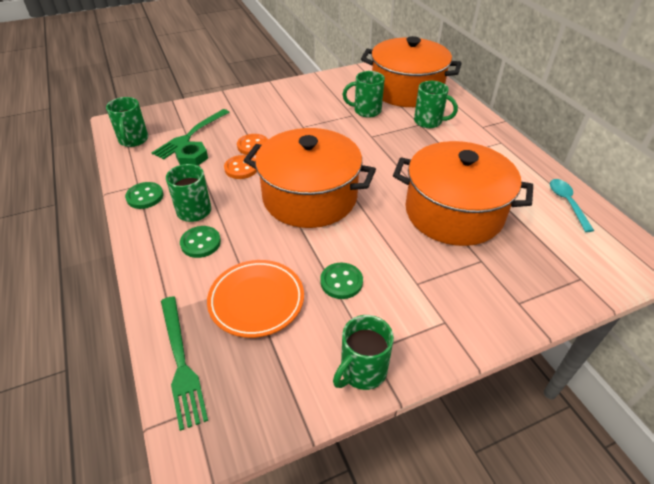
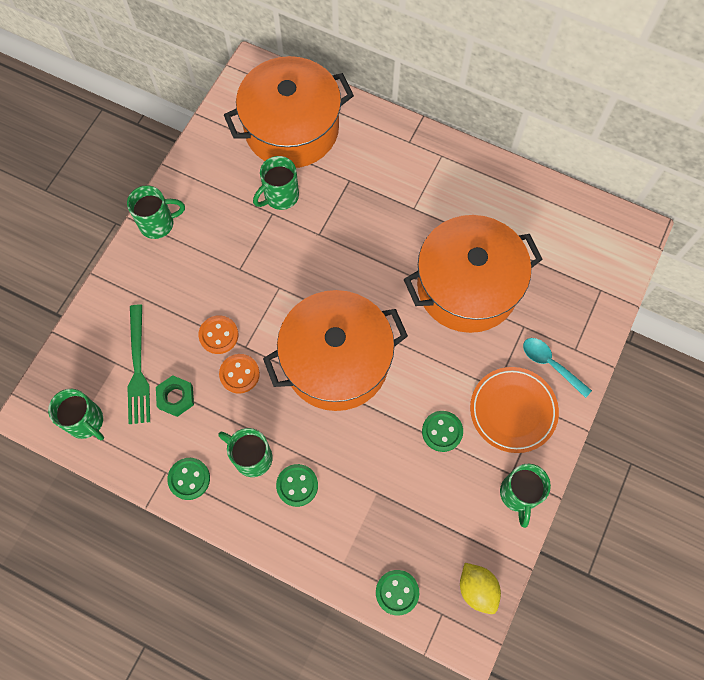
camera: 40 degrees left, 25 degrees up
(181, 362) = (397, 592): green fork -> green button
(245, 416) = (477, 589): none -> yellow lemon
(256, 301) = (397, 500): orange plate -> orange plate (513, 411)
(429, 122) = (355, 170): green mug -> green mug (158, 223)
(567, 203) = (544, 205): turquoise spoon -> turquoise spoon (551, 364)

